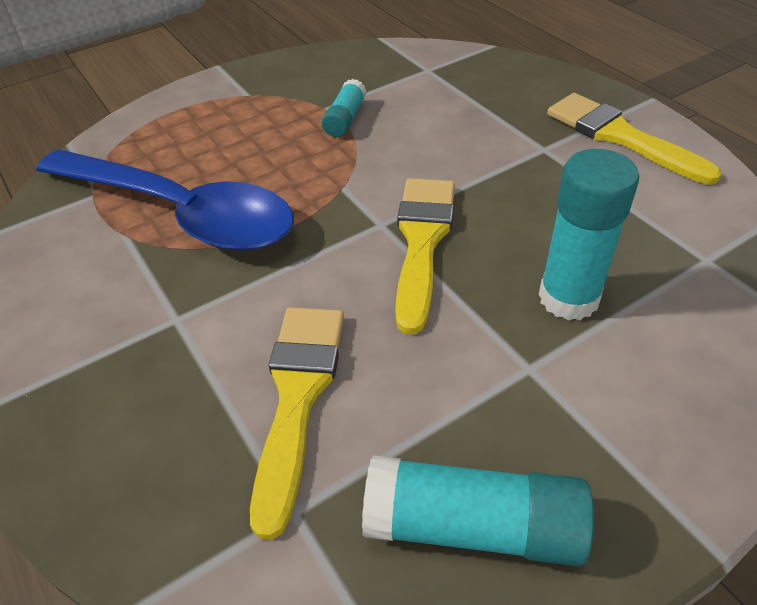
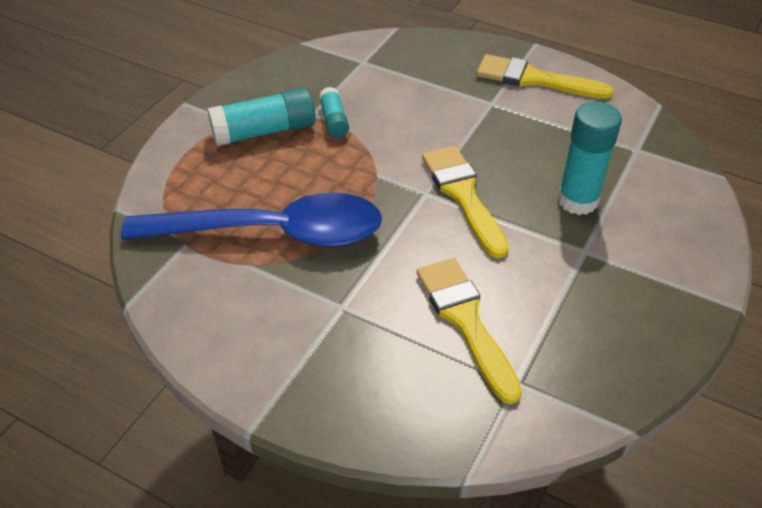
camera: 30 degrees left, 0 degrees up
(473, 526) = (616, 347): turquoise glue stick -> turquoise glue stick (264, 131)

